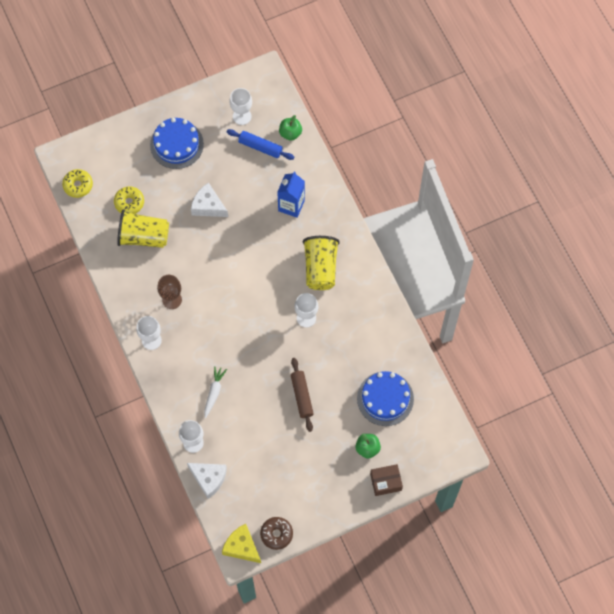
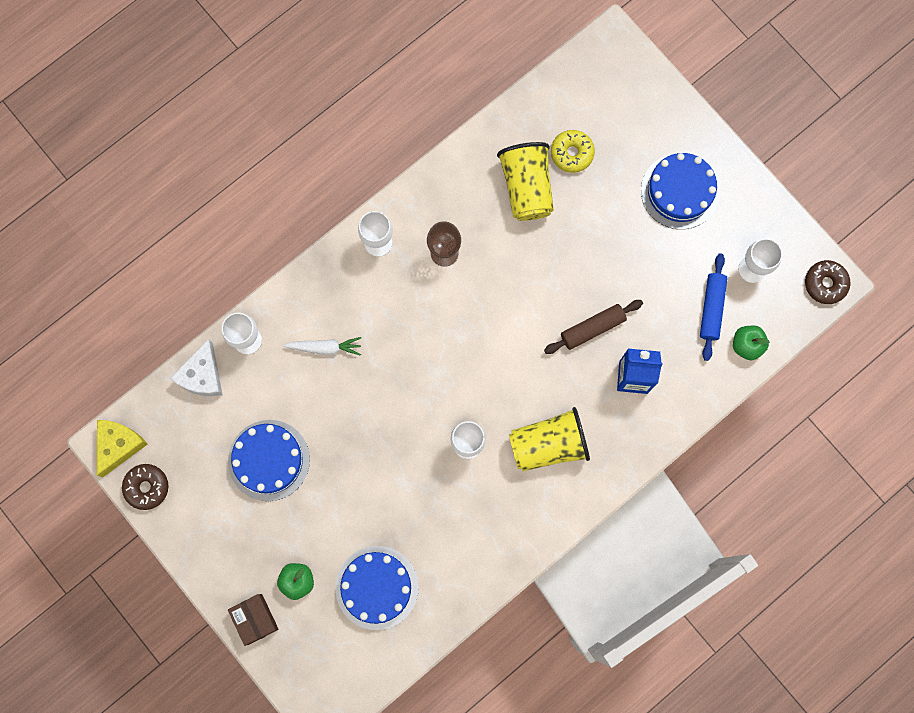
camera: 75 degrees right, 10 degrees up
(78, 185) = (577, 78): yellow donut -> none
(208, 206) = (598, 261): white cheese -> none
(264, 77) = (825, 284): none -> brown donut
(280, 448) = (269, 460): none -> blue cake
(302, 396) = (350, 469): brown rolling pin -> brown rolling pin (592, 328)

